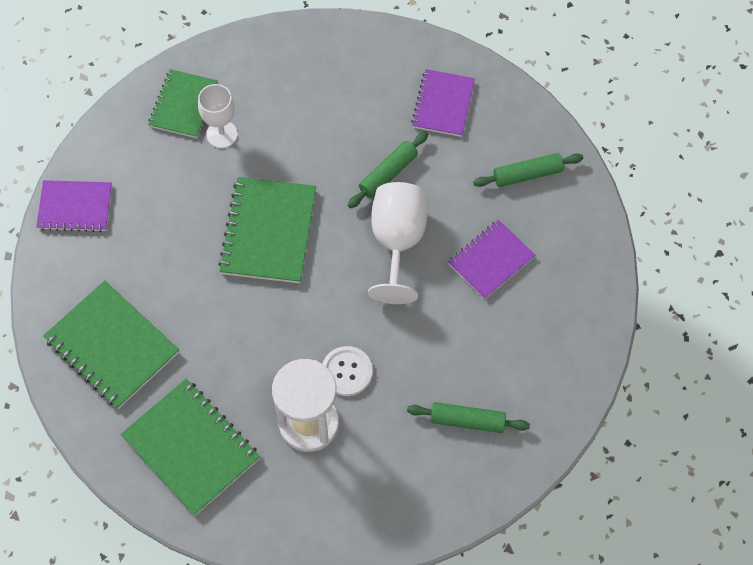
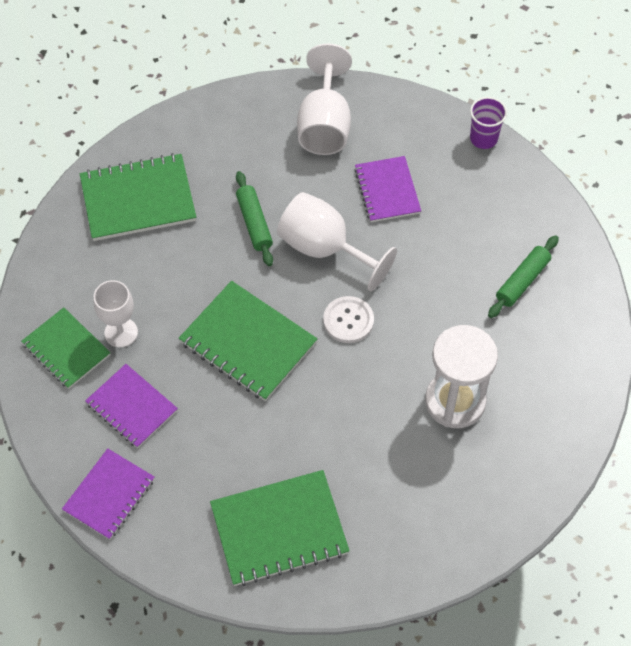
camera: 60 degrees left, 5 degrees down
(191, 448) = (423, 508): green notebook -> green notebook (138, 199)
(347, 372) = (424, 348): white button -> white button (348, 320)
(443, 104) = (215, 149): purple notebook -> purple notebook (132, 407)
(527, 174) = (324, 125): green rolling pin -> white goblet
(604, 312) = (483, 138): none -> purple cup

